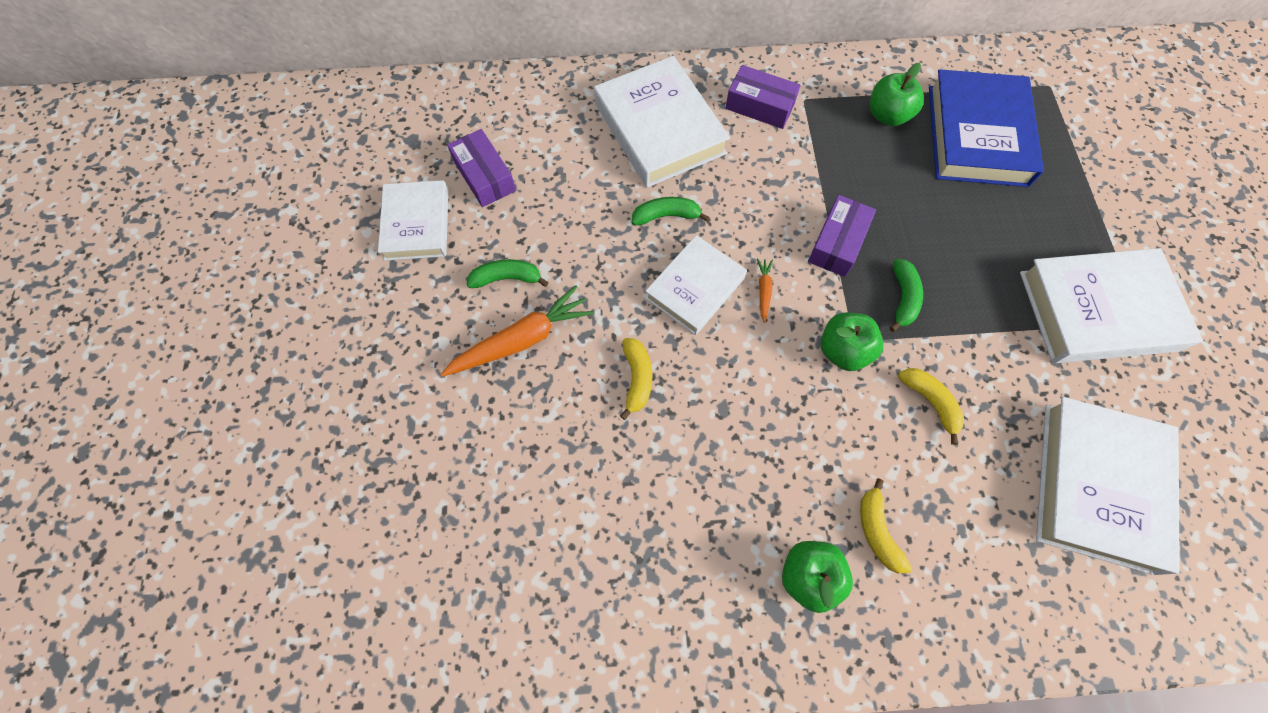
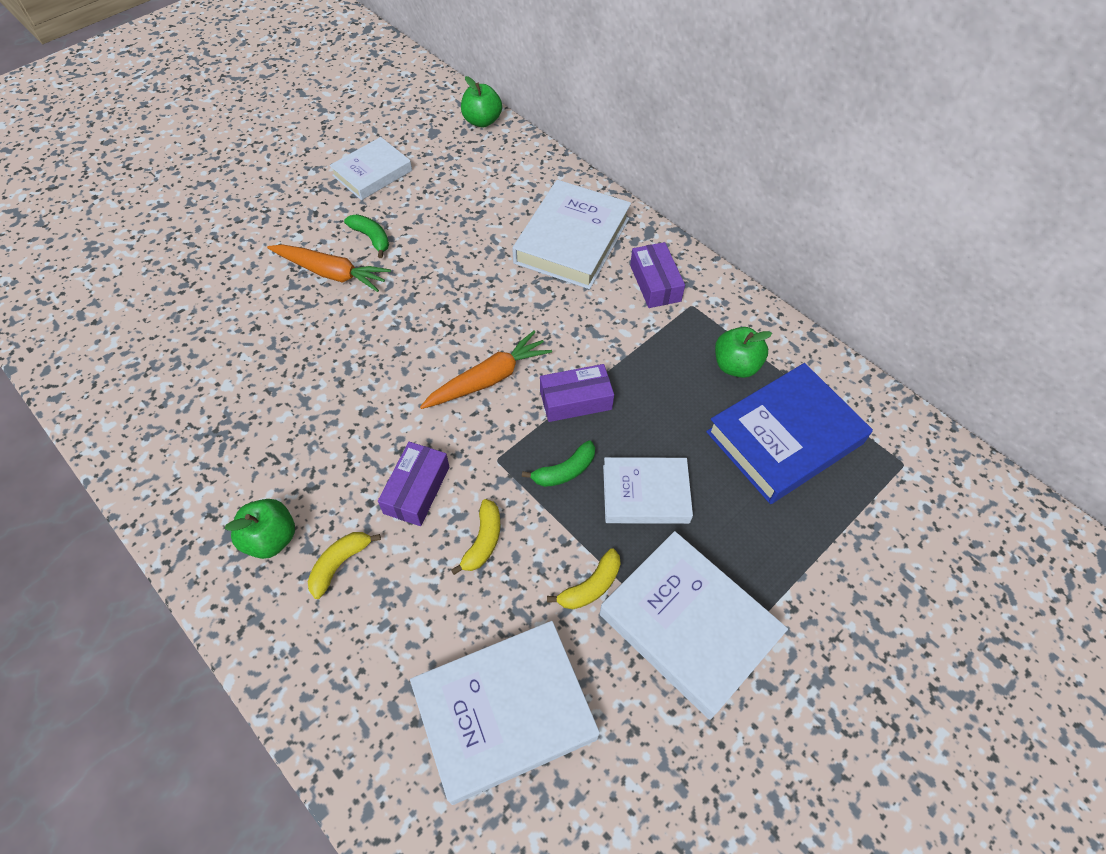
camera: 50 degrees right, 10 degrees down
(484, 176) = (440, 180): purple box -> purple box (417, 490)
(637, 379) = (352, 349): yellow banana -> yellow banana (591, 586)
(666, 216) = (500, 287): green banana -> none
(695, 288) = (454, 338): white book -> white book (645, 494)
(764, 291) = (488, 379): orange carrot -> orange carrot, size x2.17
(843, 351) = (480, 457): green apple -> green apple (482, 121)

